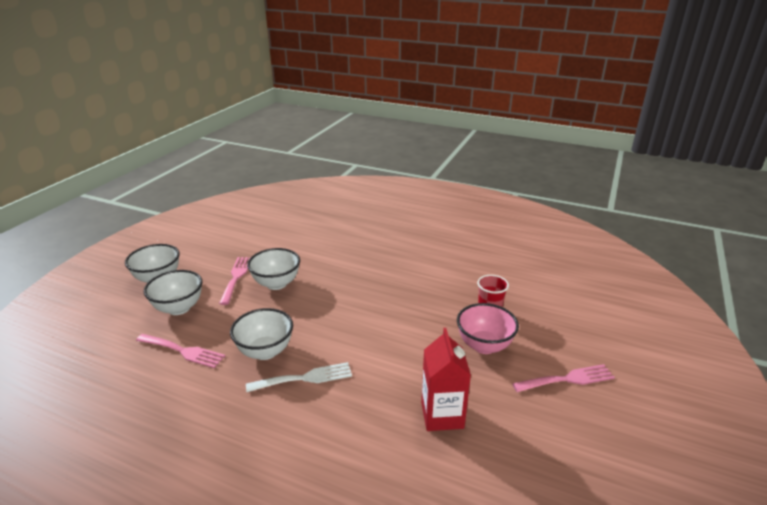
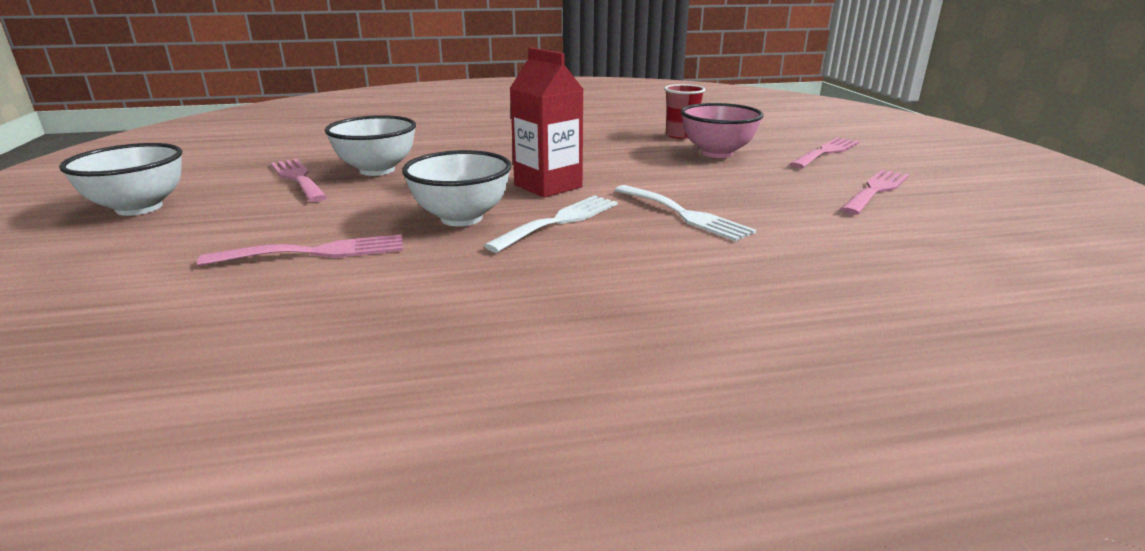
camera: 35 degrees left, 5 degrees down
(179, 308) = (234, 221): white bowl -> none
(374, 405) = (684, 214): none -> white fork
(442, 415) = (765, 199): red carton -> red carton (548, 186)
(533, 443) = (876, 190): none -> pink fork

